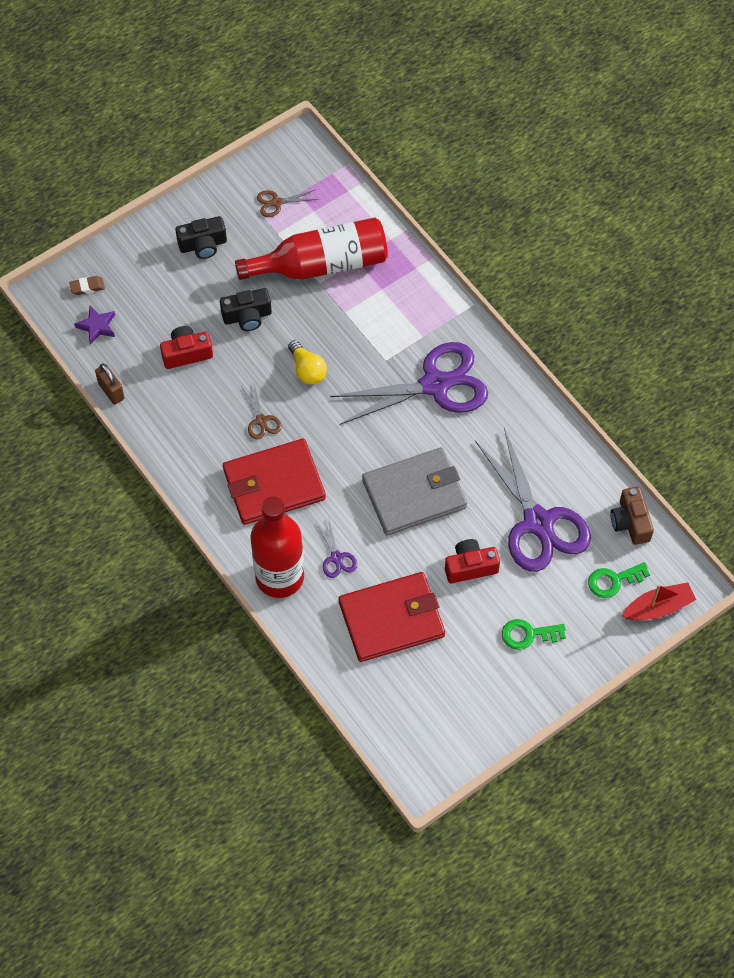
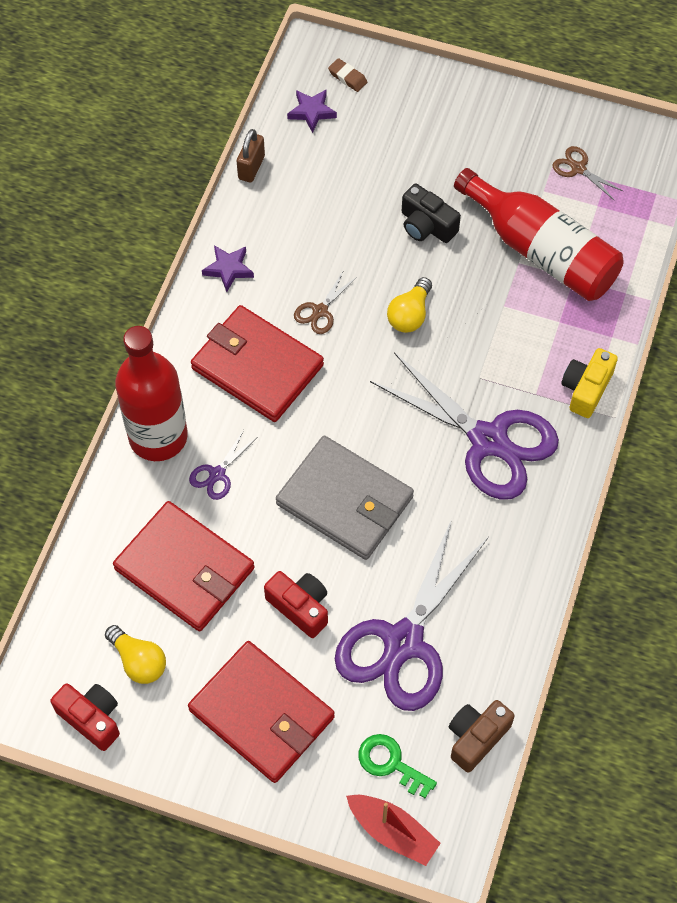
camera: 55 degrees right, 0 degrees up
(182, 455) = (228, 269): none -> purple star
(186, 353) = (343, 201): red camera -> red camera (91, 718)
(203, 245) = (475, 138): black camera -> none
(438, 686) = (138, 661): none -> yellow light bulb
(441, 307) = (586, 389): none -> yellow camera
(528, 634) = (262, 714): green key -> red wallet

